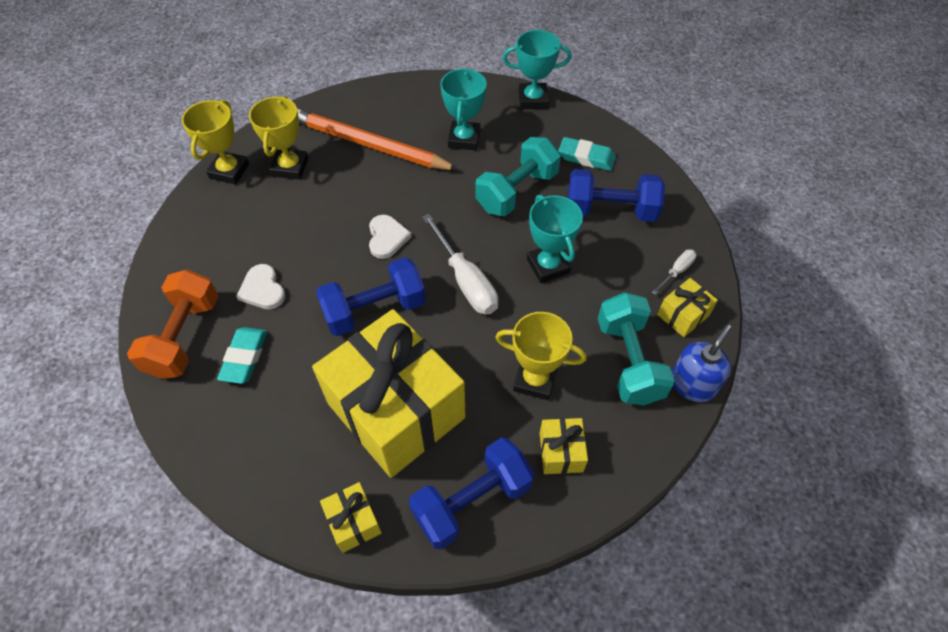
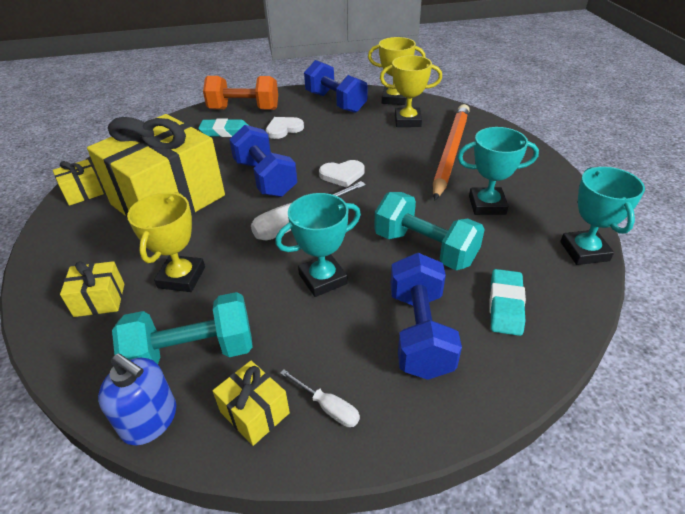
camera: 85 degrees right, 15 degrees down
(472, 501) = (75, 247): blue dumbbell -> blue dumbbell (335, 102)

